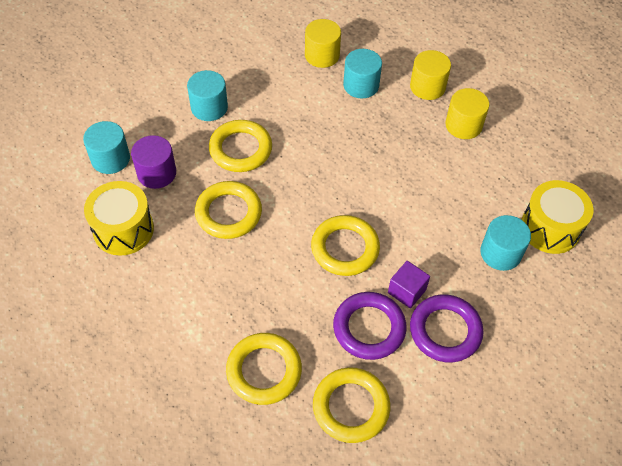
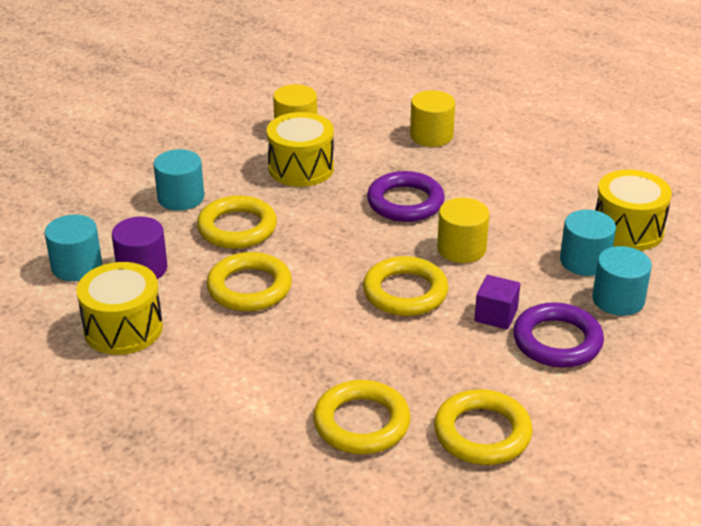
camera: 15 degrees left, 20 degrees down
(311, 98) = (301, 168): none -> yellow drum
(361, 85) = (354, 147): turquoise cylinder -> turquoise cylinder (618, 299)
(369, 328) = (468, 357): purple ring -> purple ring (405, 202)
(463, 125) = (488, 161): yellow cylinder -> yellow cylinder (461, 248)

